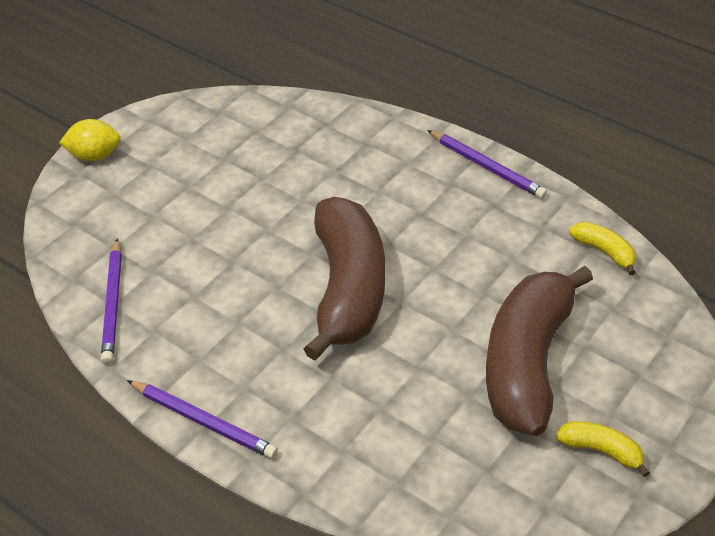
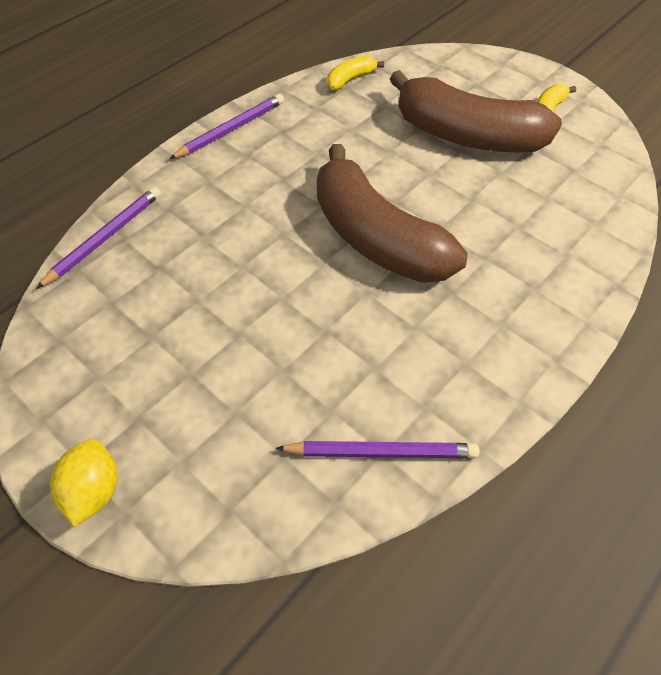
camera: 85 degrees left, 10 degrees up
(203, 421) = (546, 359): purple pencil -> purple pencil (105, 238)
(347, 289) = (376, 238): brown banana -> brown banana turned 135 degrees counterclockwise

